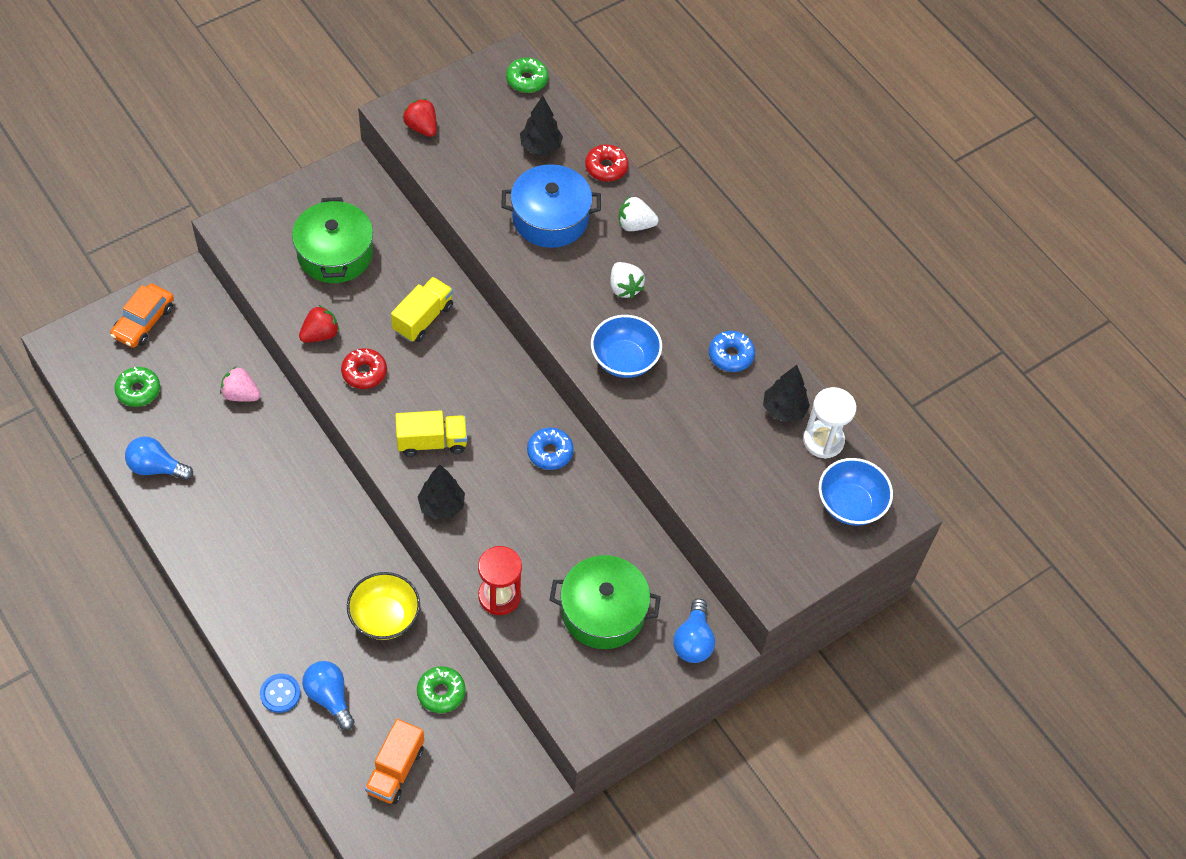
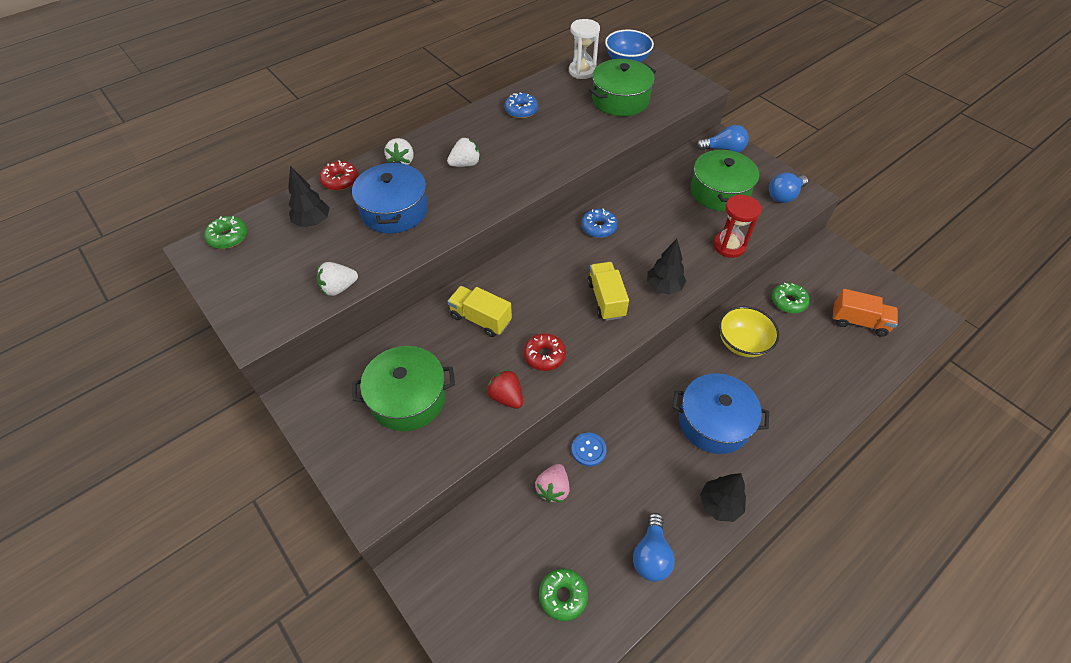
camera: 90 degrees left, 5 degrees down
(144, 321) = (472, 610): orange car -> none
(280, 693) = (835, 405): blue button -> blue button (588, 450)
(284, 558) = (714, 422): none -> blue pot
(329, 697) = (822, 371): blue light bulb -> blue light bulb (784, 196)
(421, 127) = (277, 310): red strawberry -> none
(442, 173) = (339, 288): none -> white strawberry
(624, 360) = (534, 161): blue bowl -> none
(749, 478) = (620, 100): none -> green pot
(783, 410) = (562, 87): black tree -> black tree (719, 505)

